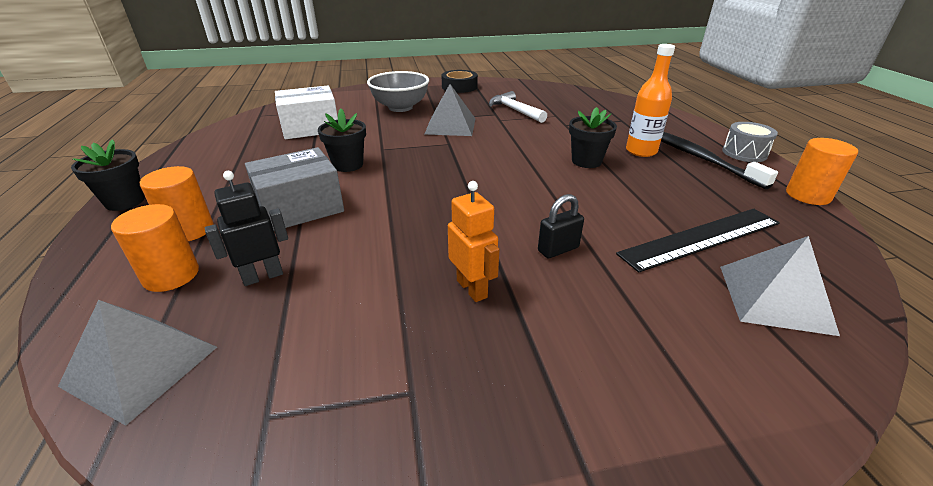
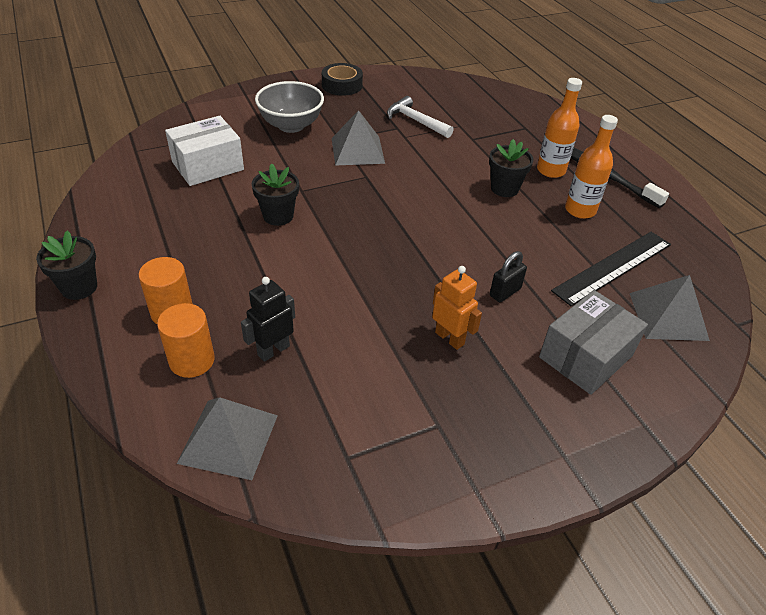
camera: 15 degrees left, 10 degrees up
(300, 207) = (262, 274): grey box -> grey box (585, 356)
(668, 184) = (580, 210): none -> orange bottle
(744, 153) = (640, 164): grey drum -> none
(808, 195) = (692, 211): orange cylinder -> none

